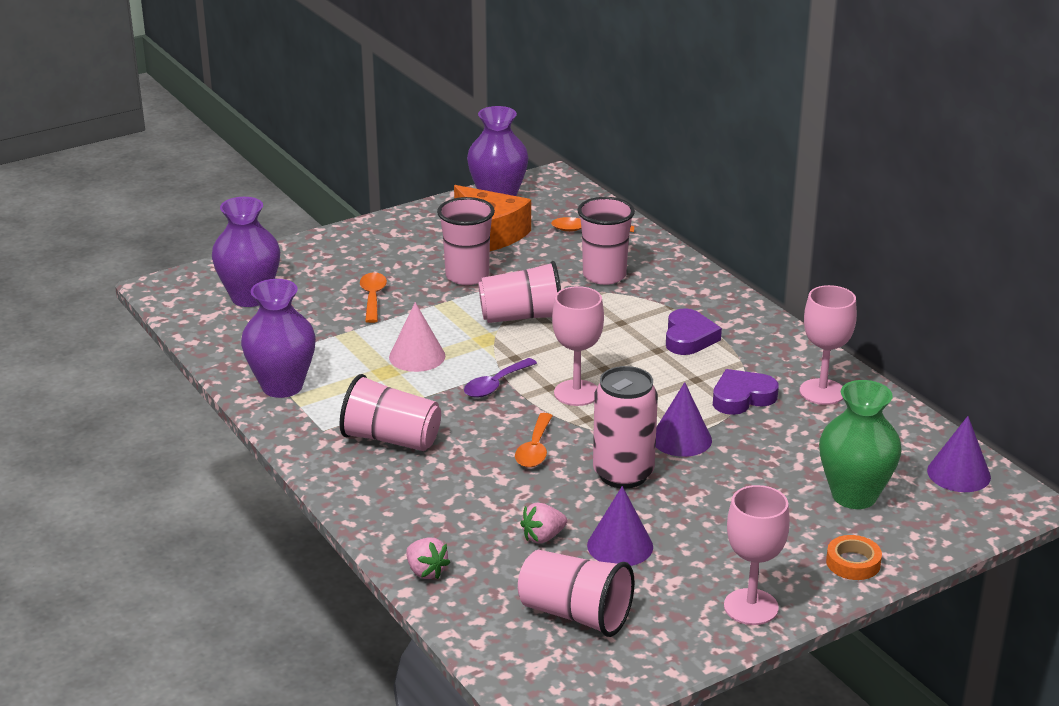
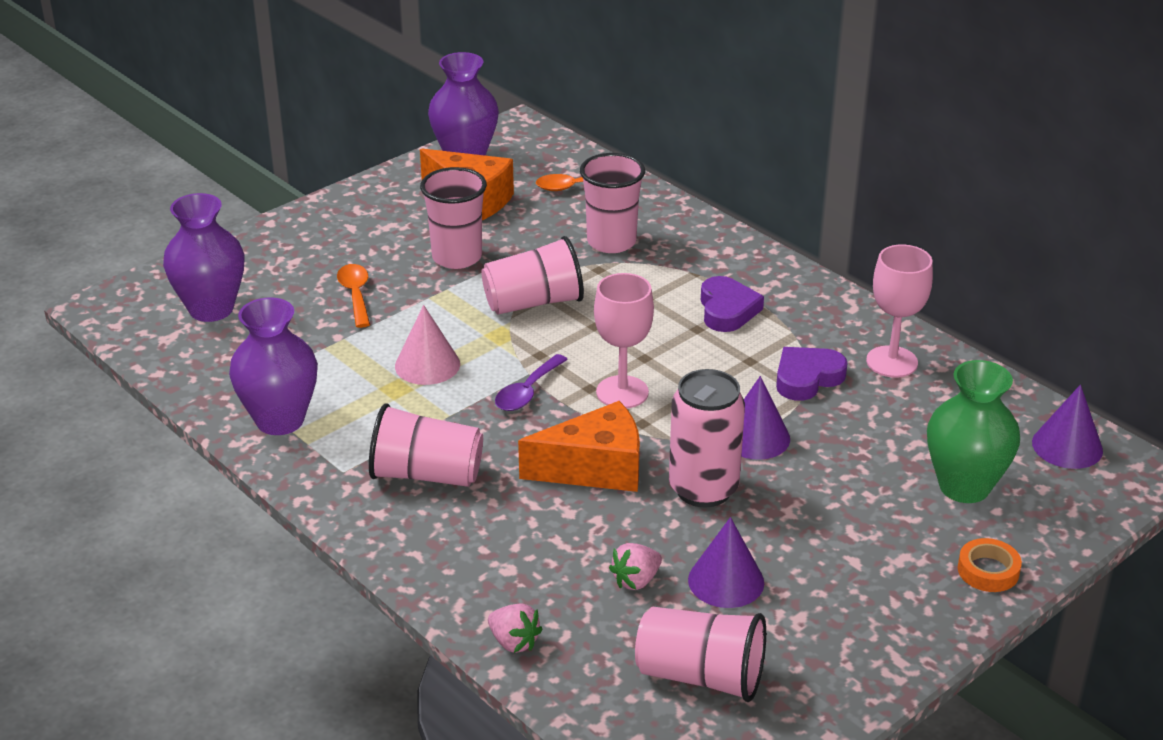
camera: 10 degrees left, 5 degrees up
(535, 449) = (595, 468): orange spoon -> orange cheese
(751, 607) = (893, 641): pink goblet -> none

